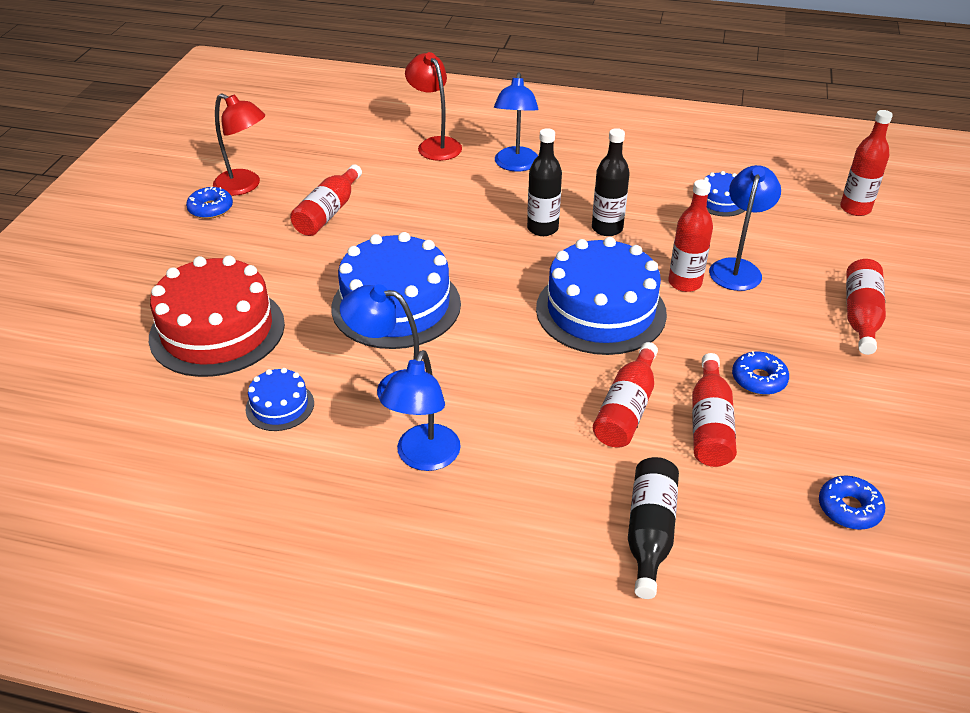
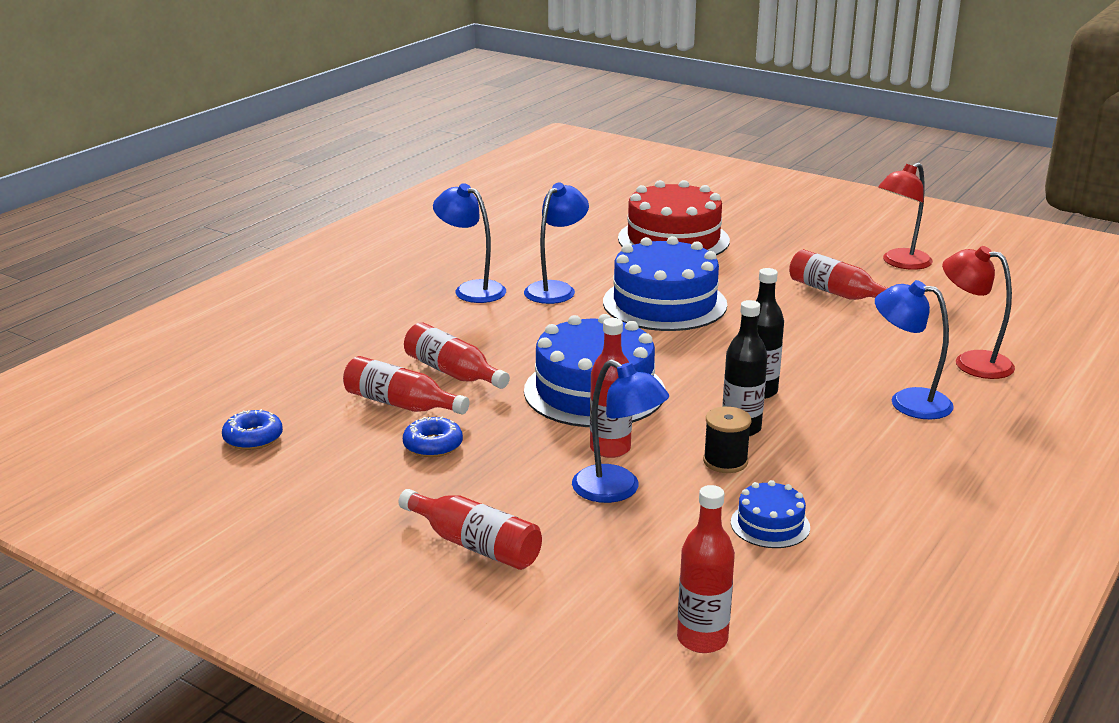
camera: 110 degrees right, 15 degrees down
(211, 209) = (862, 248): blue donut -> none
(280, 406) = (568, 252): blue cake -> none
(435, 145) = (971, 362): red lamp -> red lamp turned 135 degrees counterclockwise
(649, 532) = (323, 351): black bottle -> none
(659, 228) = (725, 461): none -> black spool

